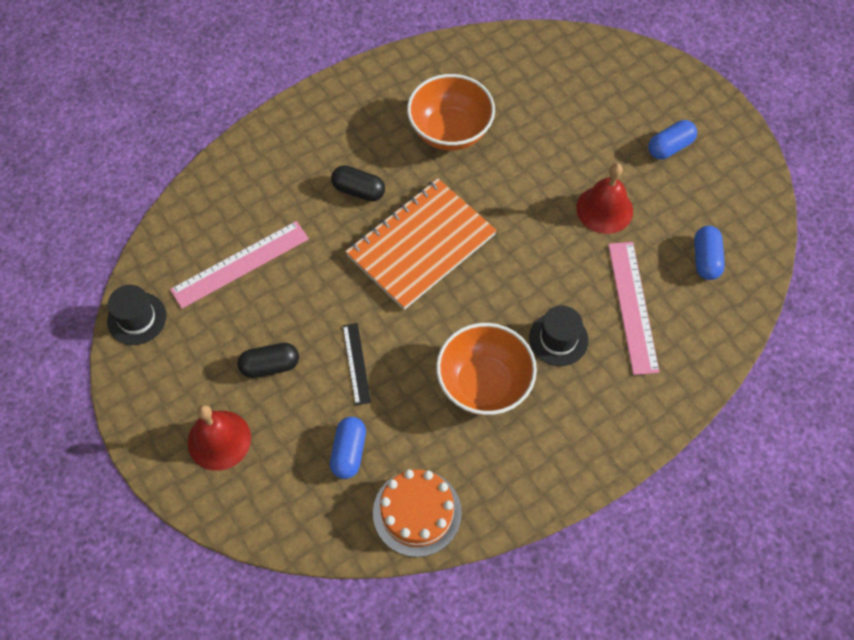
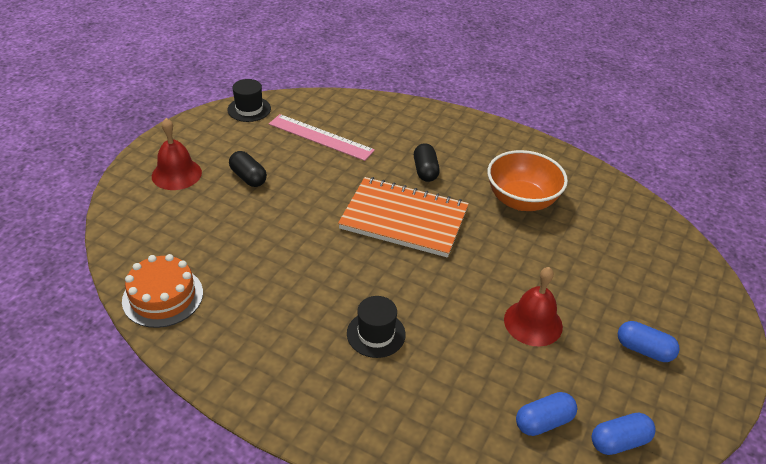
camera: 60 degrees right, 20 degrees down
(349, 452) = (198, 240): blue capsule -> blue capsule (619, 441)
(356, 363) = (276, 219): black ruler -> none
(484, 384) = (301, 299): orange bowl -> none
(633, 306) = (447, 378): pink ruler -> none

